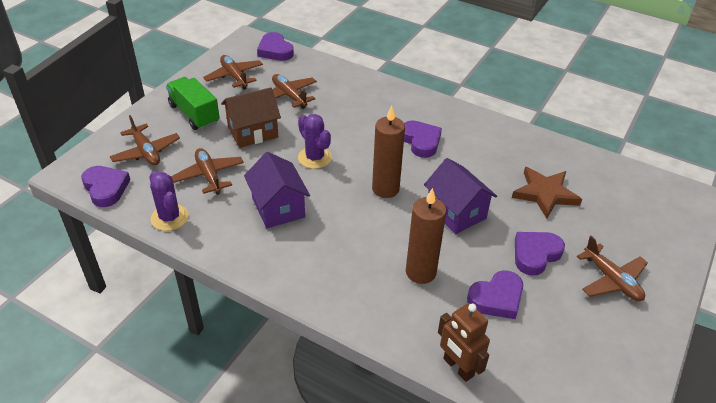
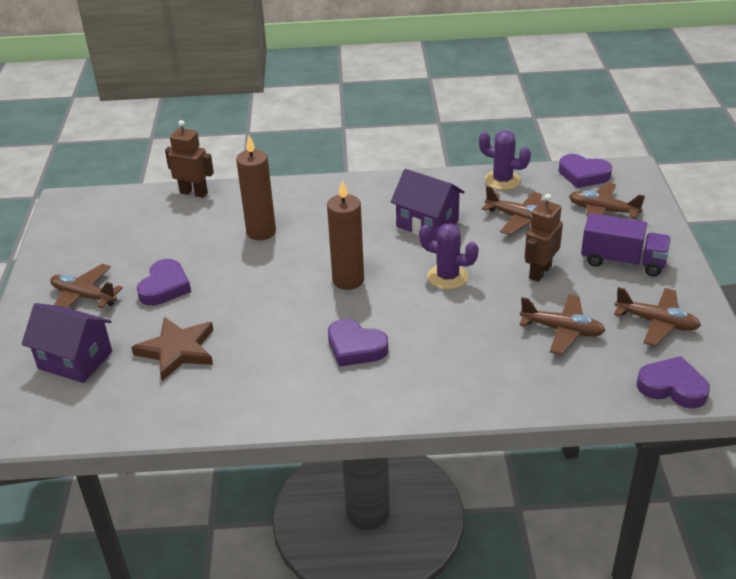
camera: 150 degrees right, 5 degrees down
(194, 114) = (622, 261): green truck -> purple truck
(253, 132) = (539, 272): brown house -> brown robot
(456, 212) = (262, 290): purple house -> purple house (75, 360)
(496, 298) = (185, 241): purple heart -> none

